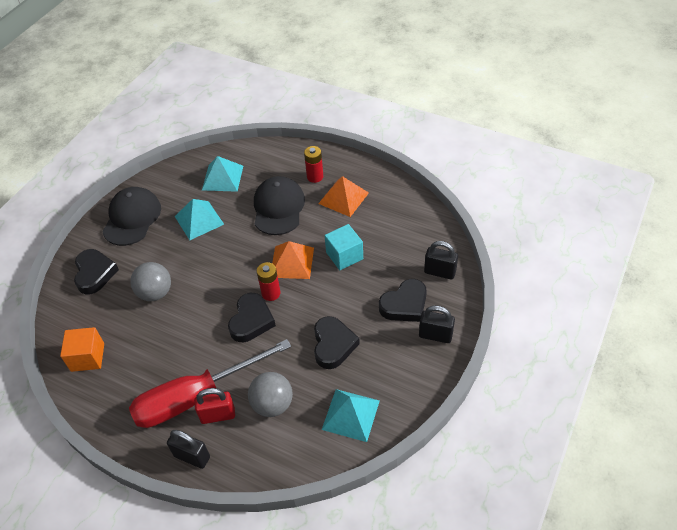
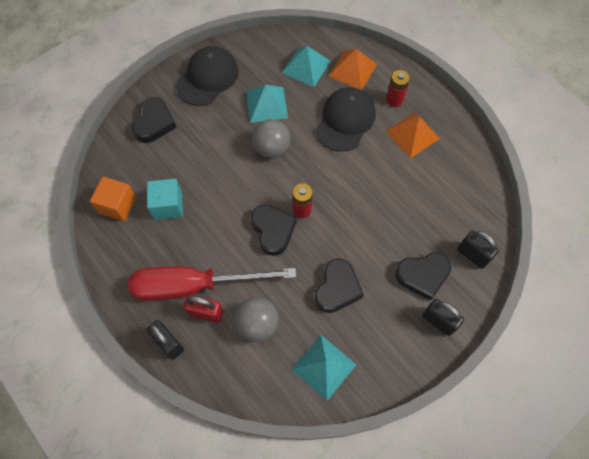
camera: 20 degrees right, 15 degrees up
(155, 293) = (199, 165): grey ball -> grey ball (272, 148)
(251, 321) = (273, 230): black heart -> black heart turned 60 degrees counterclockwise
(292, 262) = (334, 184): orange pyramid -> orange pyramid (352, 70)
(344, 256) = (387, 198): turquoise cube -> turquoise cube (168, 205)

